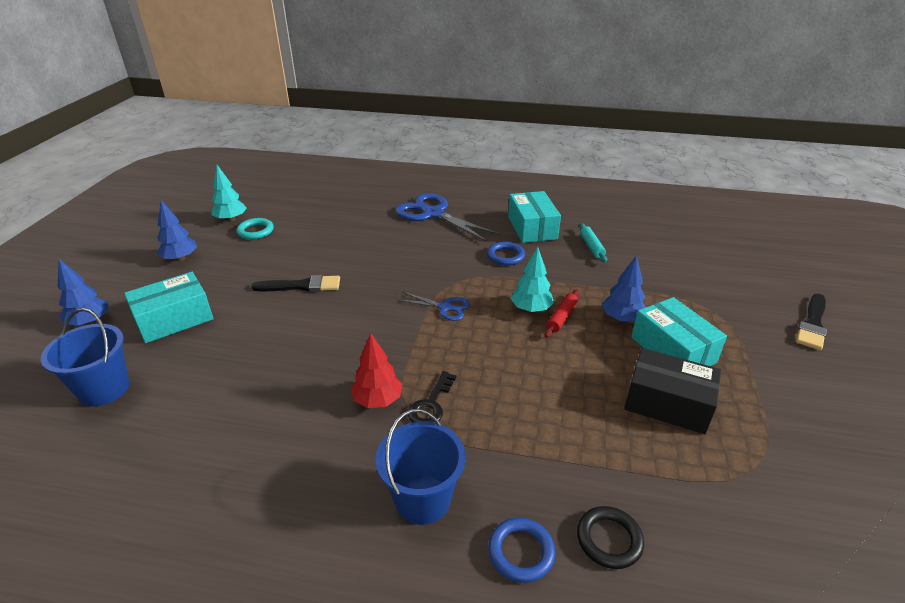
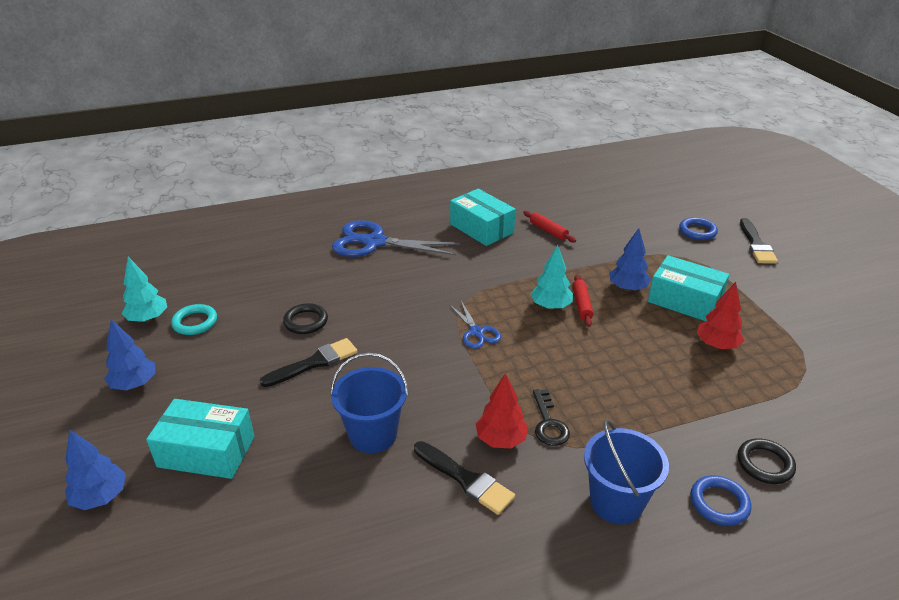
camera: 30 degrees left, 0 degrees up
(104, 389) = (209, 555): blue bucket -> blue bucket (373, 434)
(174, 319) = (206, 451): turquoise box -> turquoise box turned 75 degrees clockwise
(319, 419) = (465, 479): none -> black brush
(326, 255) = (306, 321): none -> black ring
(445, 307) = (476, 332): blue scissors -> blue scissors turned 75 degrees clockwise
(505, 256) = (484, 264): blue ring -> blue ring (697, 231)
(591, 247) = (548, 231): turquoise rolling pin -> red rolling pin
(667, 403) = (716, 345): black box -> red tree

